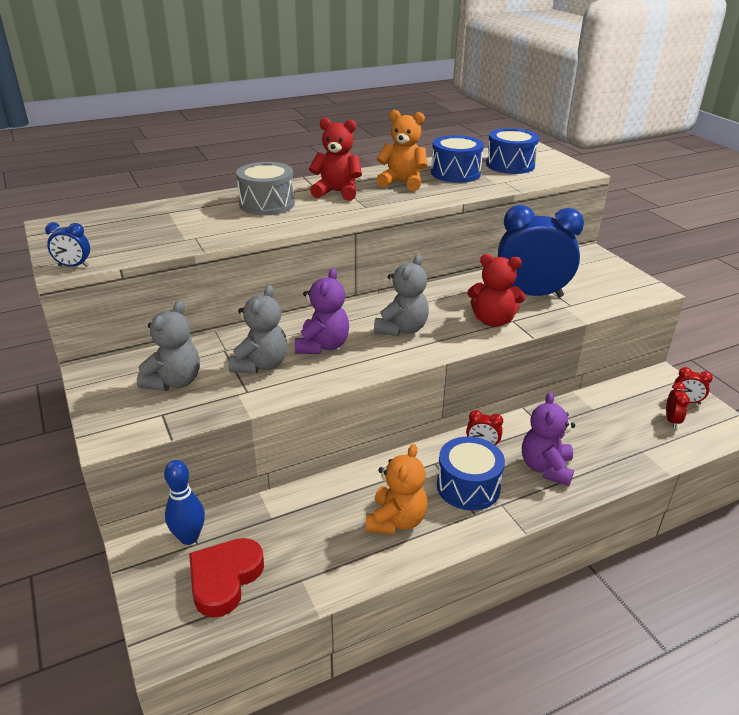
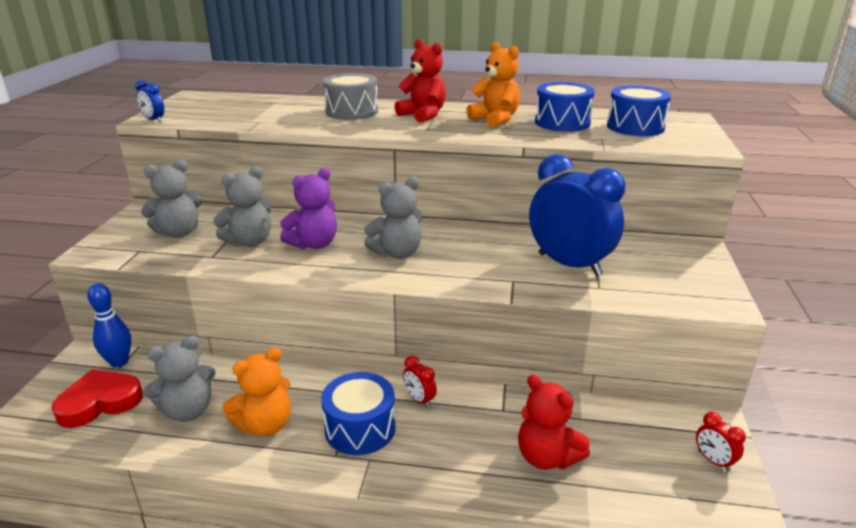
camera: 35 degrees right, 5 degrees down
(317, 543) = (188, 411): none -> grey teddy bear
(493, 321) = (492, 274): red teddy bear -> red teddy bear (547, 457)
(546, 468) = (455, 449): purple teddy bear -> none
(671, 420) = (665, 472): red clock -> none

